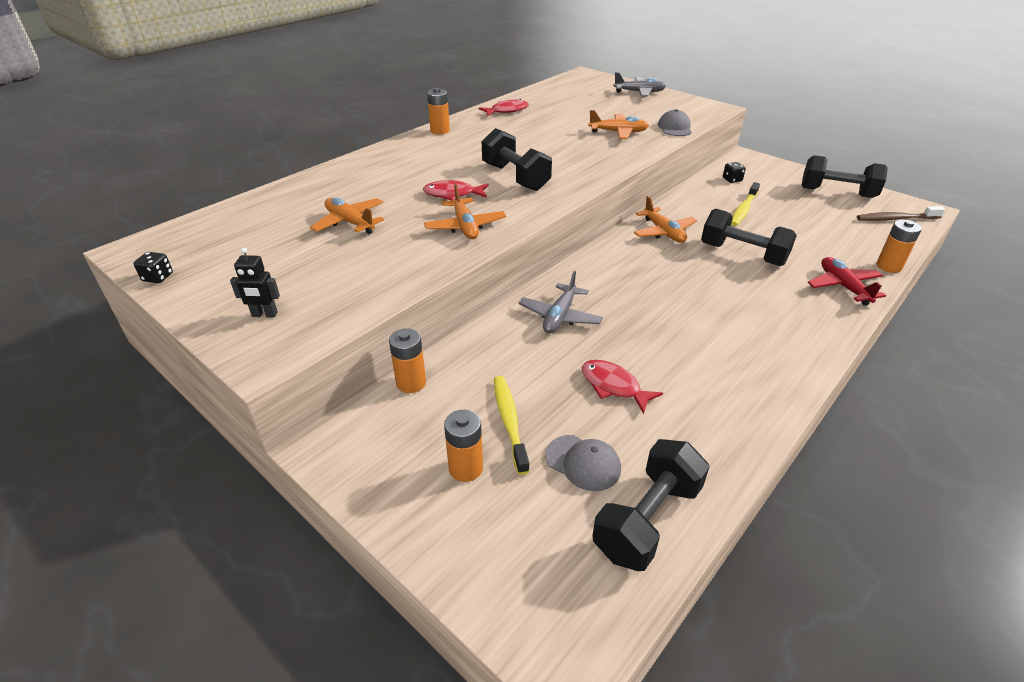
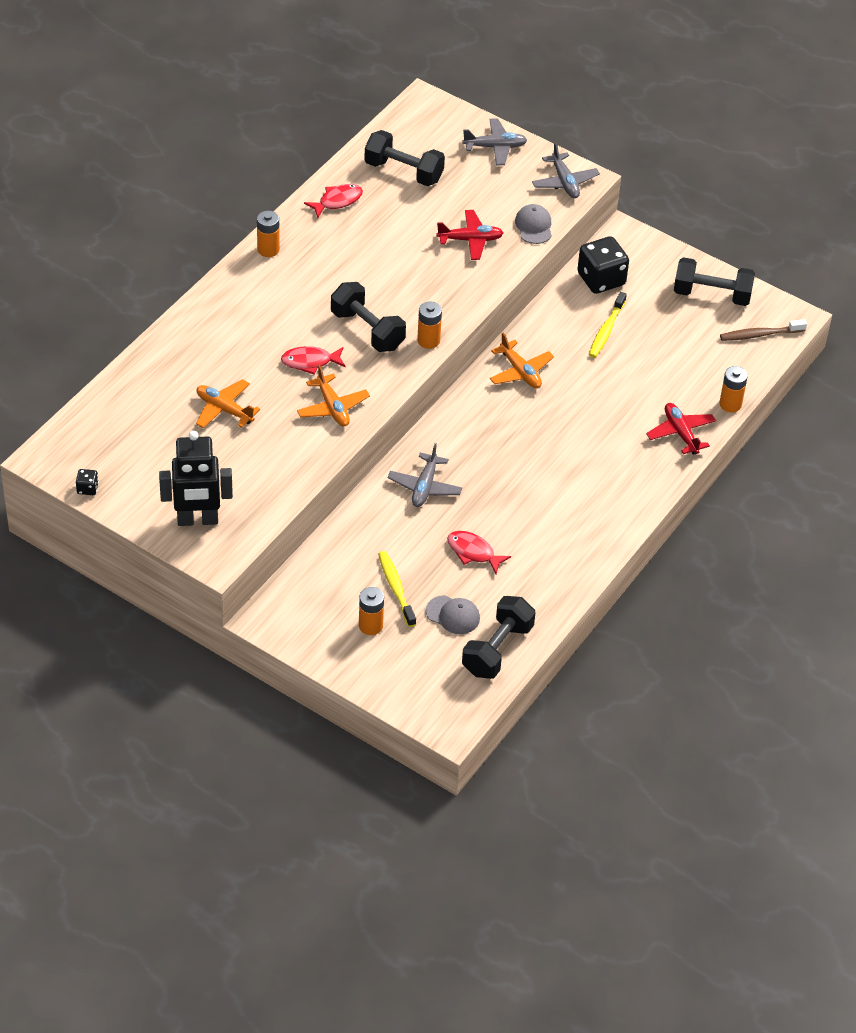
camera: 10 degrees left, 10 degrees up
(264, 315) = (197, 520): black robot -> black robot, size x2.15
(411, 383) = (312, 562): orange battery -> orange battery (428, 341)
(618, 132) = (470, 240): orange plane -> red plane
(699, 108) = (564, 182): none -> grey plane
(732, 180) = (601, 279): black dice -> black dice, size x2.24
(742, 254) = (595, 398): black dumbbell -> black dumbbell (403, 172)

